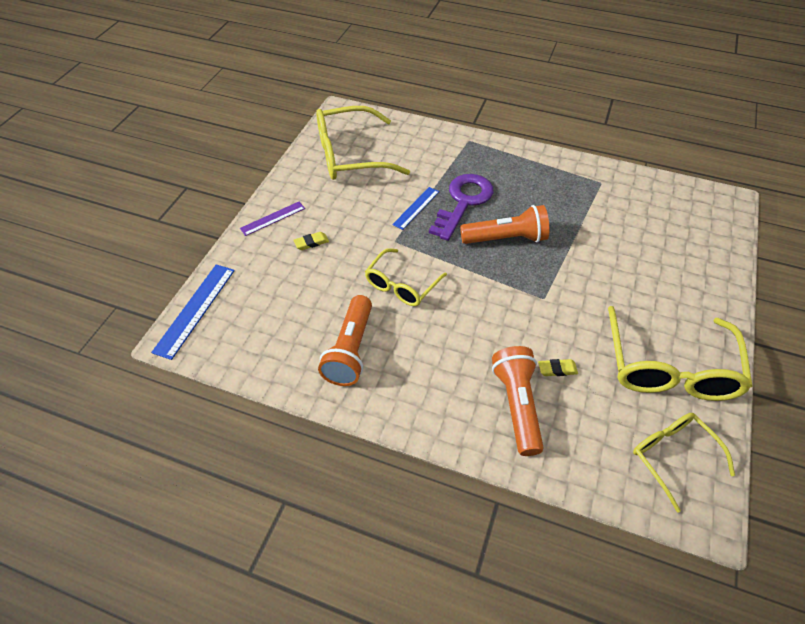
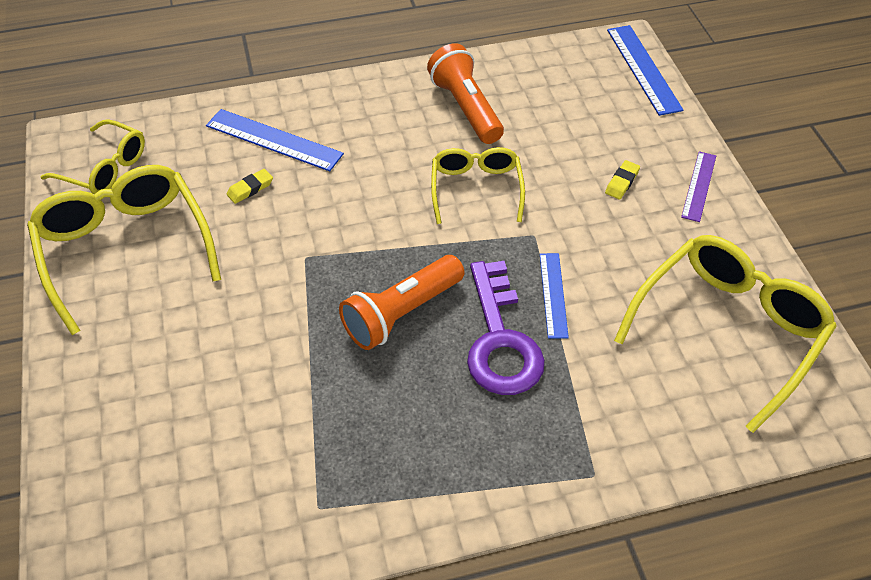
camera: 145 degrees right, 0 degrees up
(517, 405) = (274, 140): orange flashlight -> blue ruler

